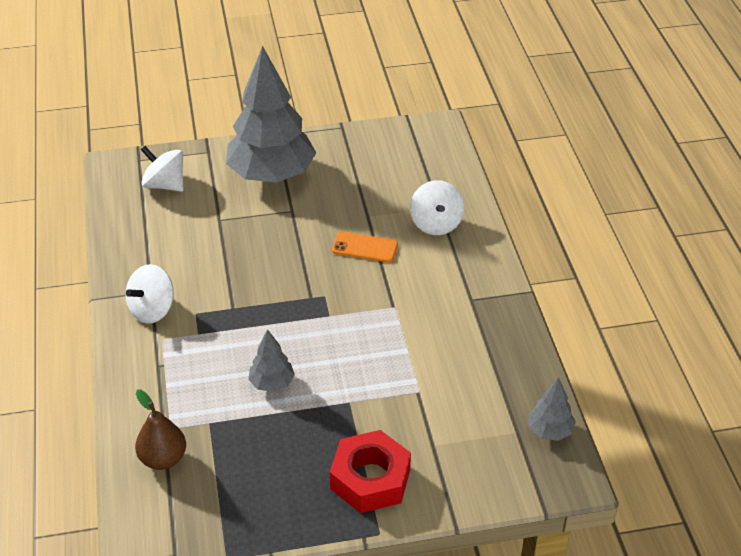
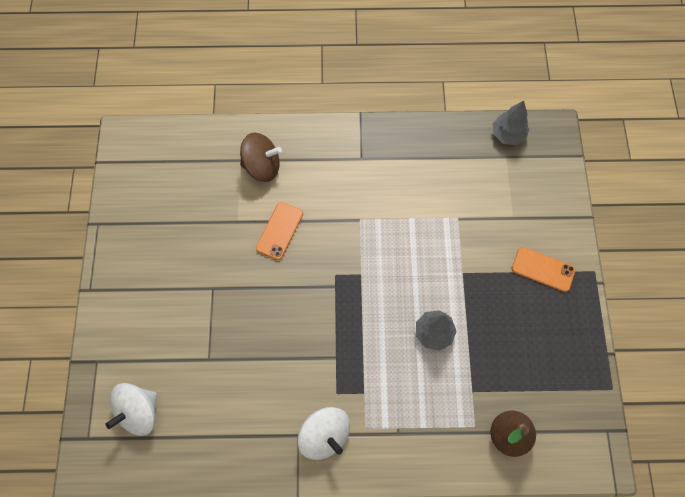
camera: 80 degrees left, 25 degrees up
(272, 175) = (153, 300): grey tree -> none
(370, 479) = (543, 269): red nut -> orange phone
(436, 224) = (262, 166): white spinning top -> brown spinning top

